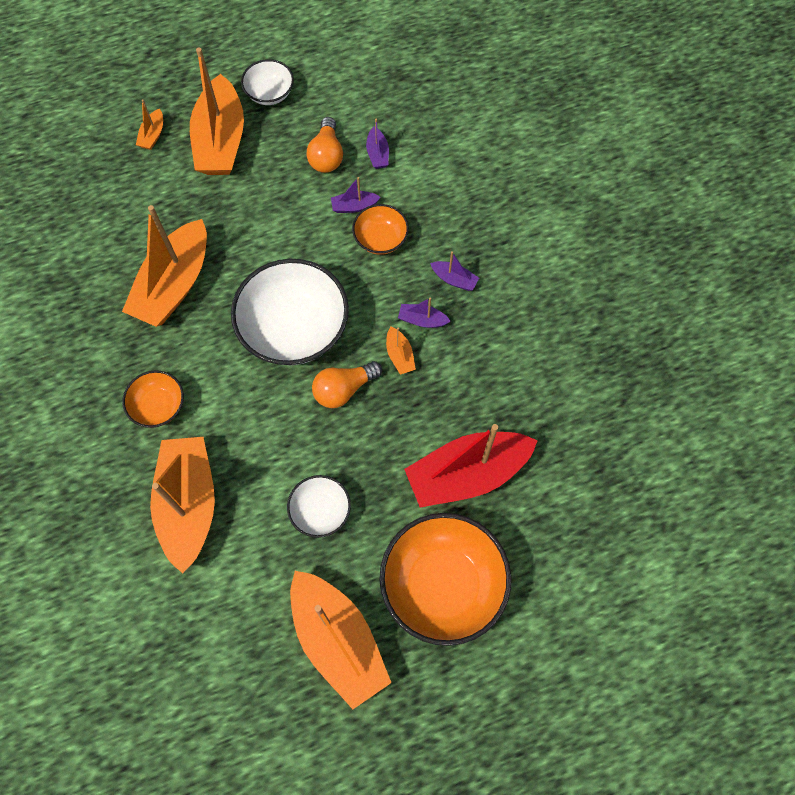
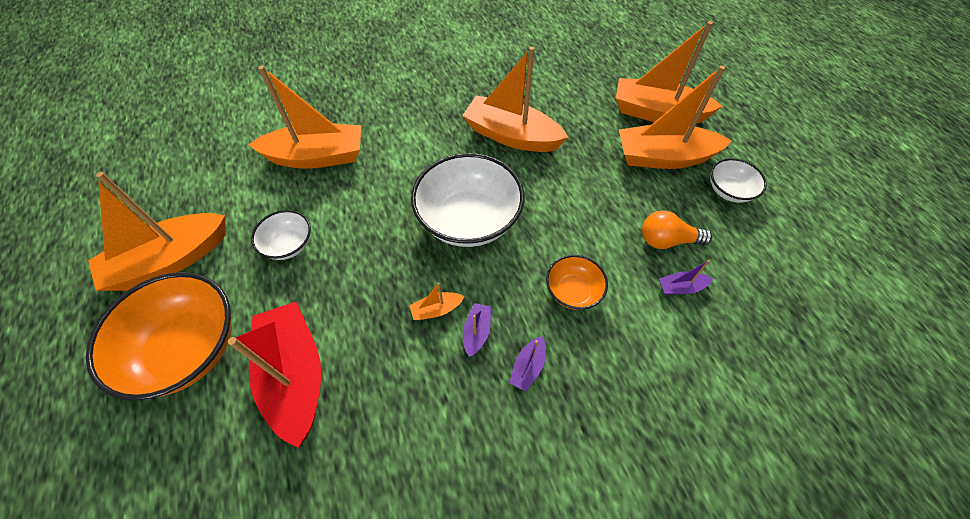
camera: 90 degrees right, 10 degrees down
(153, 135) = (657, 113): orange boat -> orange boat, size x2.41
(158, 406) = (403, 134): orange bowl -> none
(344, 389) = (404, 260): orange light bulb -> none
(354, 206) = (609, 266): purple boat -> none

